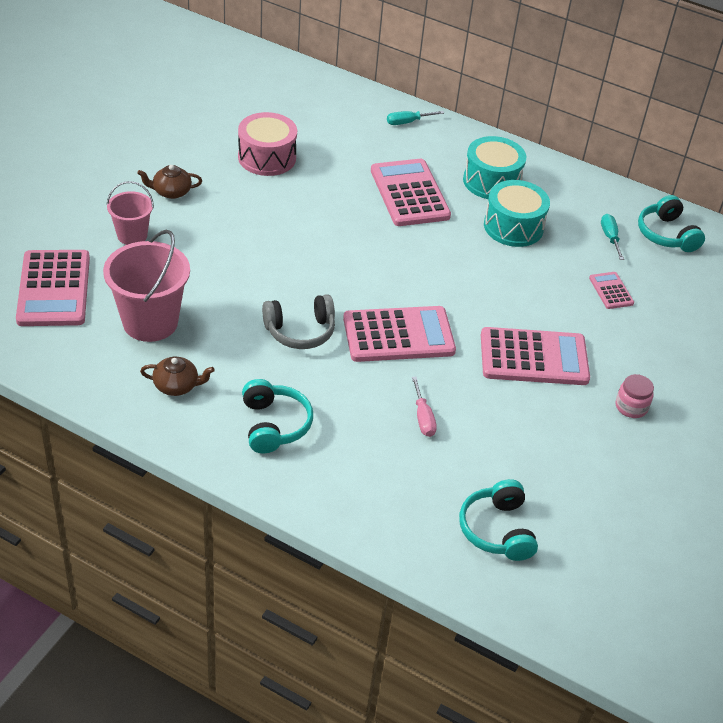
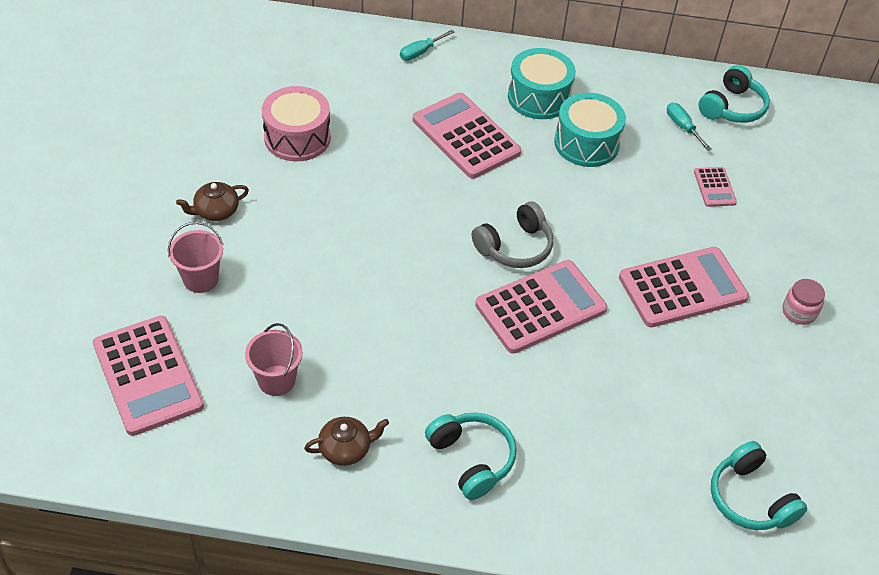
camera: 20 degrees left, 5 degrees up
(150, 322) = (276, 380): pink bucket -> pink bucket, size x0.58
(300, 331) = (440, 336): grey headphones -> grey headphones (514, 247)
(423, 418) = (614, 396): pink screwdriver -> none
(611, 291) = (714, 187): pink calculator -> pink calculator turned 150 degrees counterclockwise
(666, 234) = (732, 107): turquoise headphones -> turquoise headphones turned 105 degrees counterclockwise

